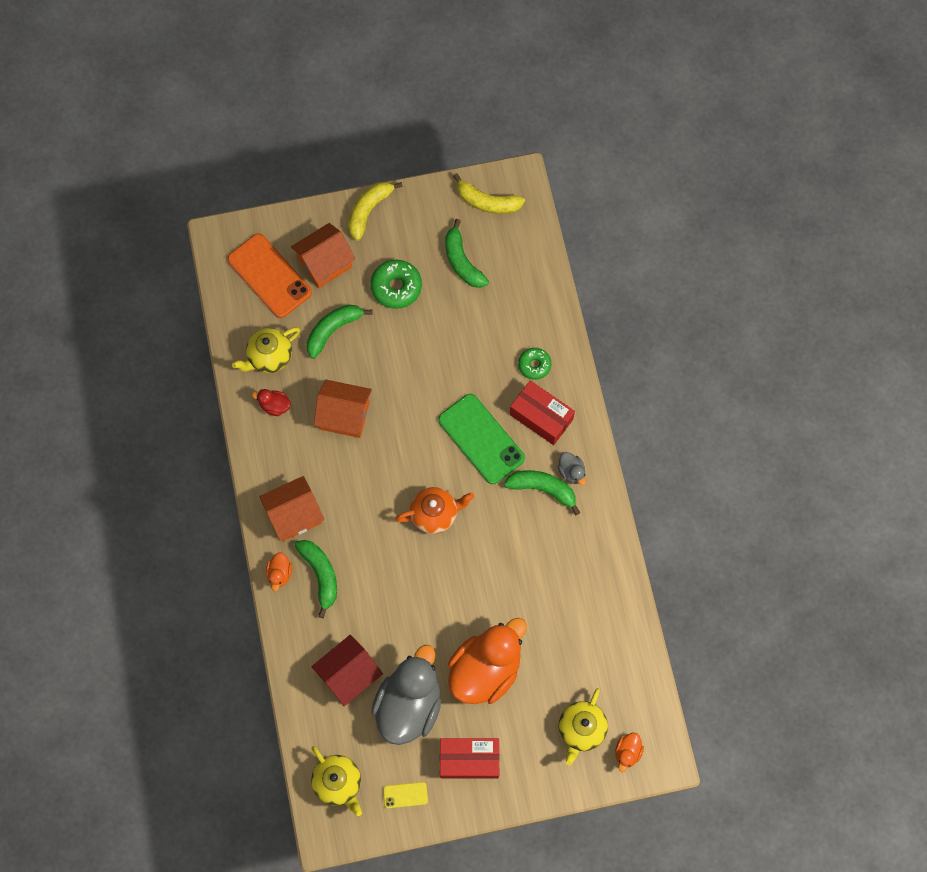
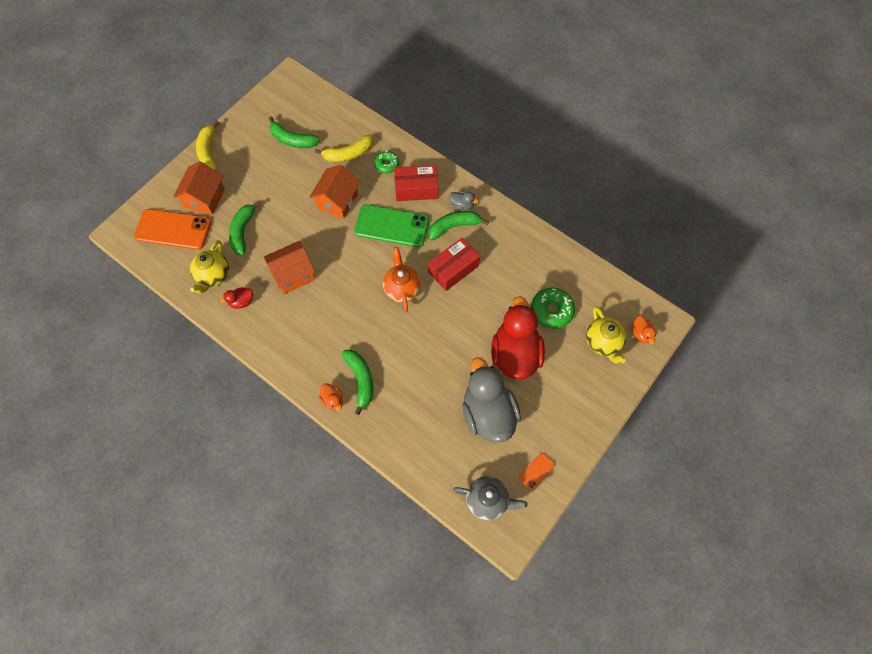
camera: 40 degrees left, 5 degrees down
(294, 514) = (311, 357): orange house -> orange house (337, 201)
(320, 575) = (361, 380): green banana -> green banana turned 45 degrees clockwise
(338, 783) = (487, 500): yellow teapot -> grey teapot
(349, 674) = (433, 426): red house -> none
(396, 287) = (263, 180): green donut -> green donut (551, 311)
(405, 795) = (536, 471): yellow phone -> orange phone
(435, 514) = (402, 289): orange teapot -> orange teapot turned 45 degrees counterclockwise
(469, 759) = (555, 415): red box -> red box (453, 269)
(485, 669) = (515, 354): orange duck -> red duck
(487, 202) = (279, 100): yellow banana -> yellow banana (348, 154)

